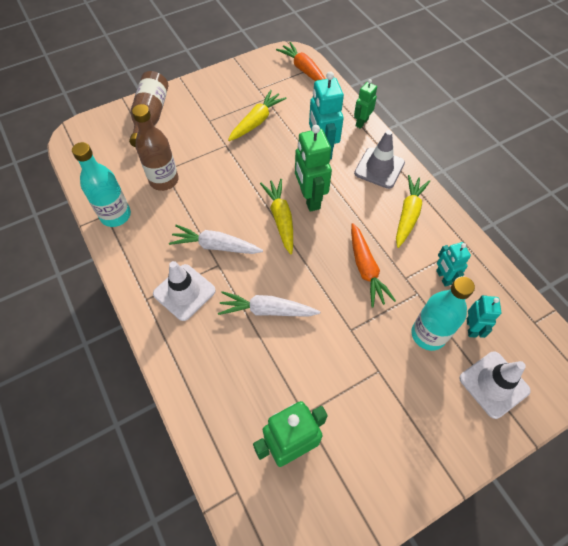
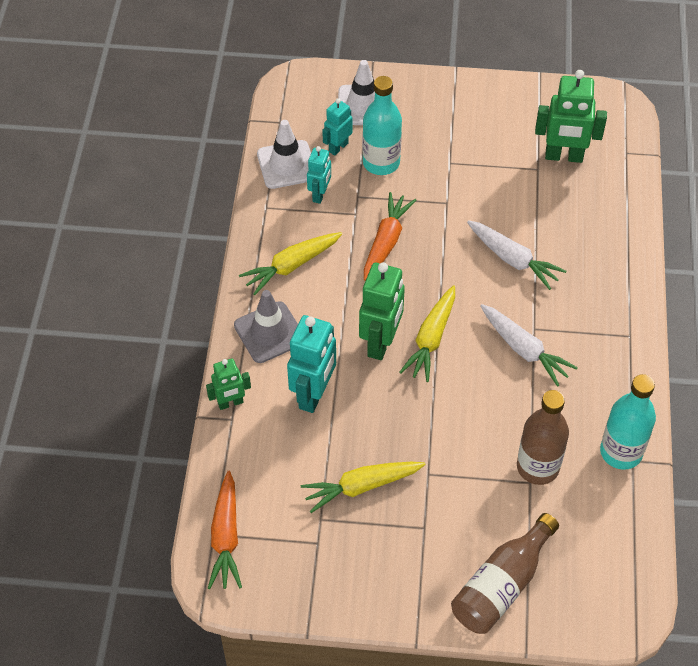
camera: 145 degrees left, 5 degrees down
(184, 292) = (586, 320): white traffic cone -> white traffic cone (287, 165)

